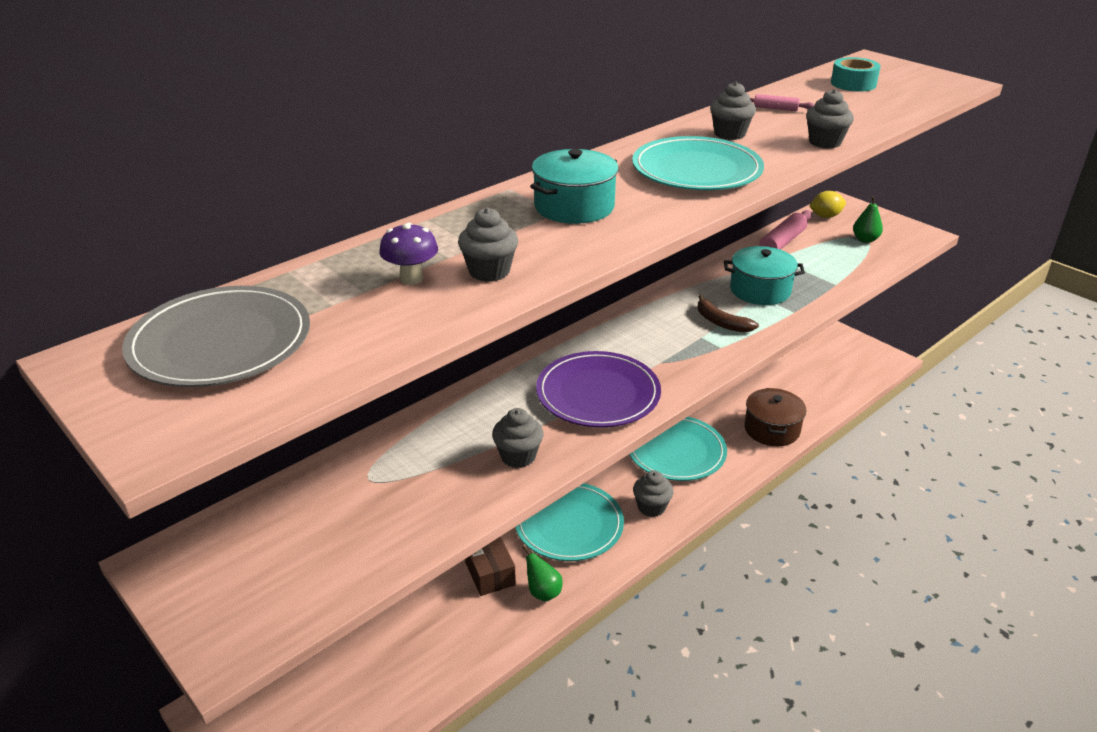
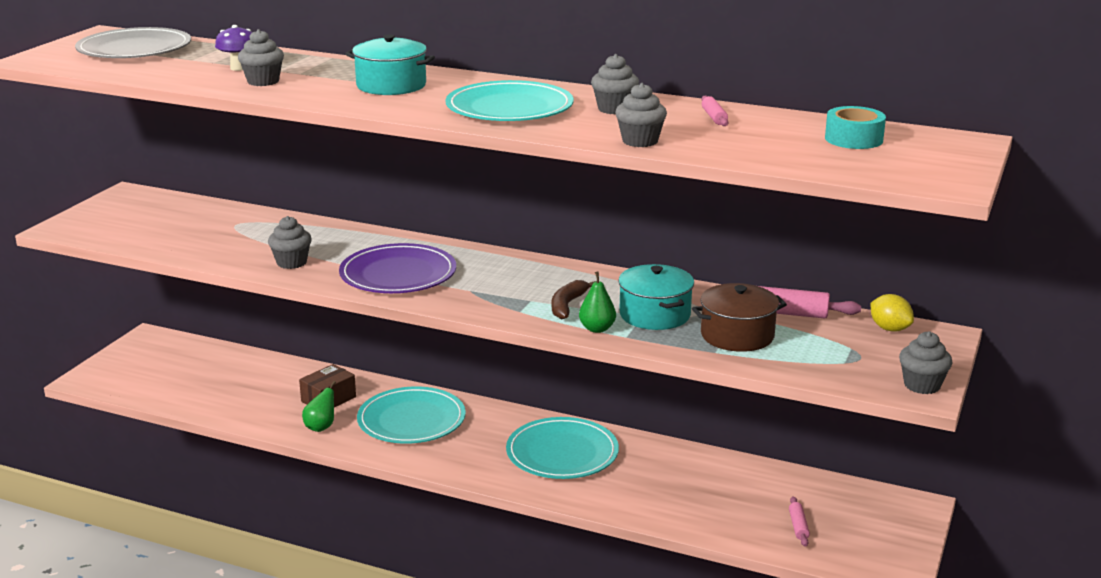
camera: 65 degrees right, 10 degrees down
(651, 507) = (465, 456): grey cupcake -> grey cupcake (922, 385)
(771, 429) = (653, 504): brown pot -> brown pot (737, 335)
(824, 377) = (798, 526): none -> pink rolling pin
(865, 239) = (855, 358): green pear -> green pear (597, 329)

